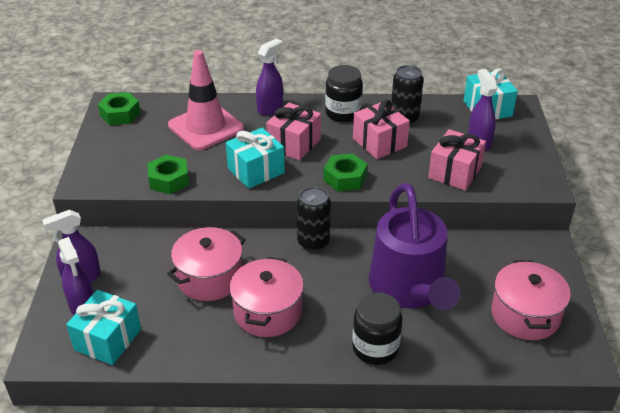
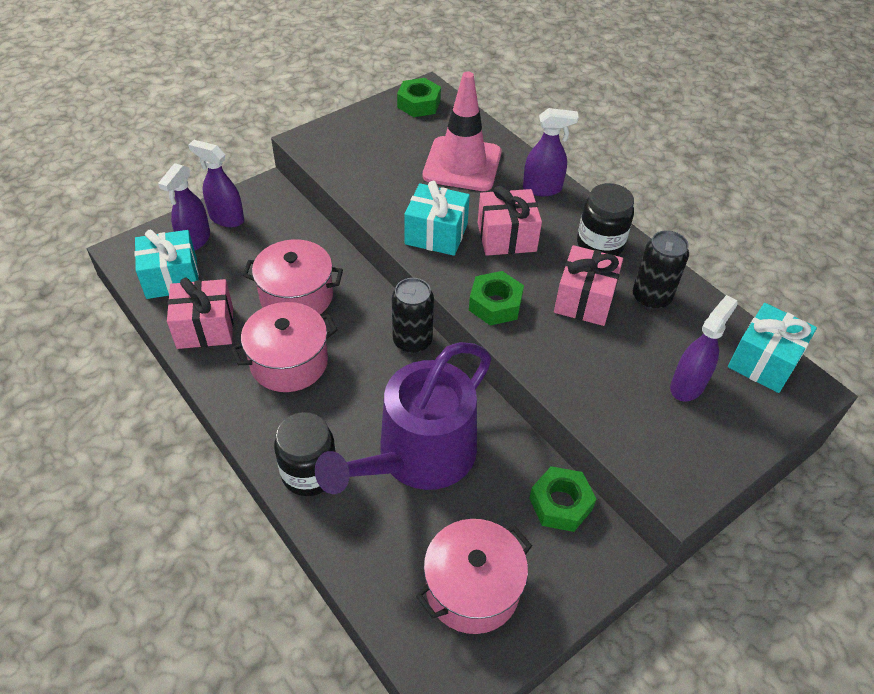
camera: 50 degrees right, 10 degrees up
(169, 180) = (362, 187): green nut -> green nut (560, 504)
(455, 172) = (605, 391): pink gift -> pink gift (205, 327)

